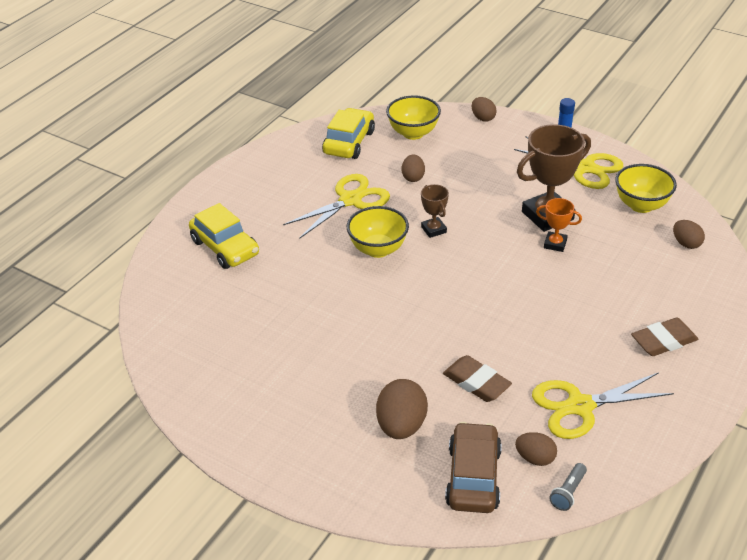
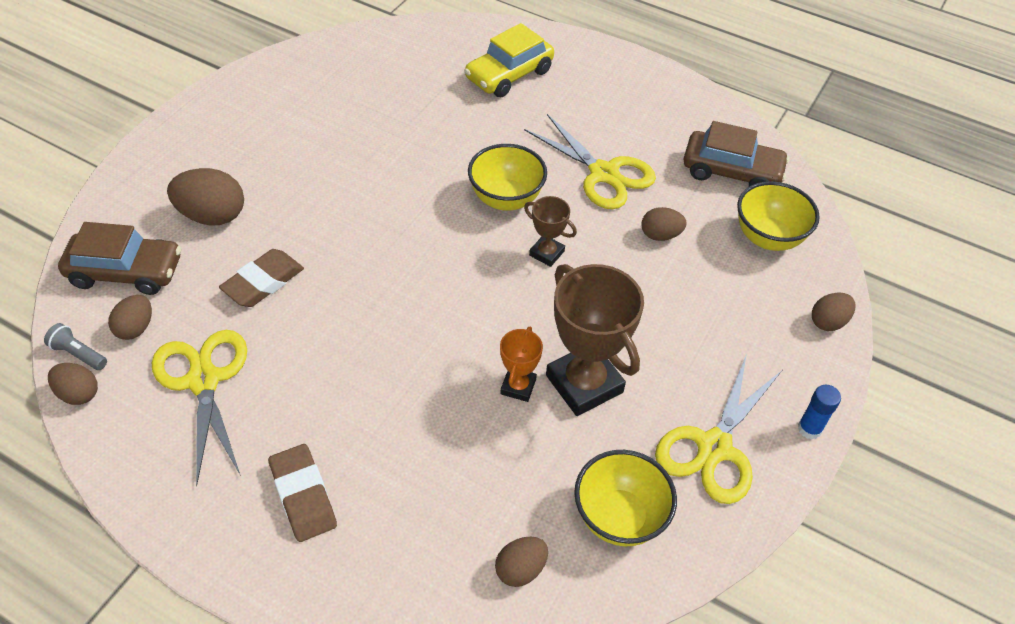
camera: 85 degrees right, 10 degrees up
(349, 142) = (731, 171): yellow car -> brown car
(433, 229) = (546, 253): brown trophy -> brown trophy turned 60 degrees clockwise
(607, 484) = (78, 393): none -> brown egg

